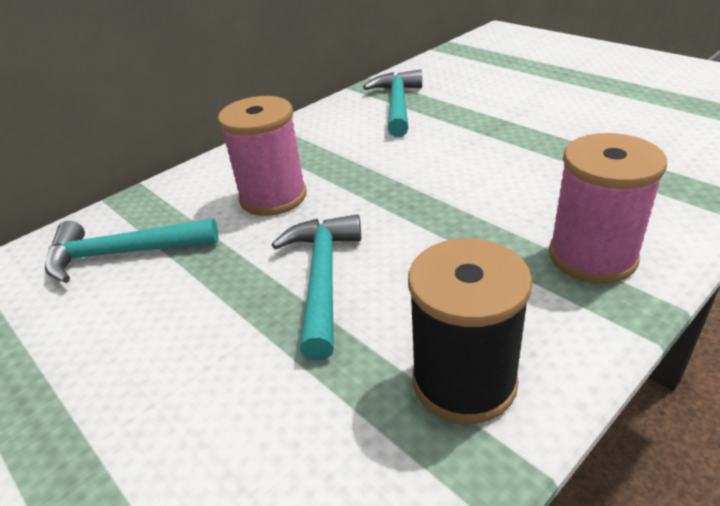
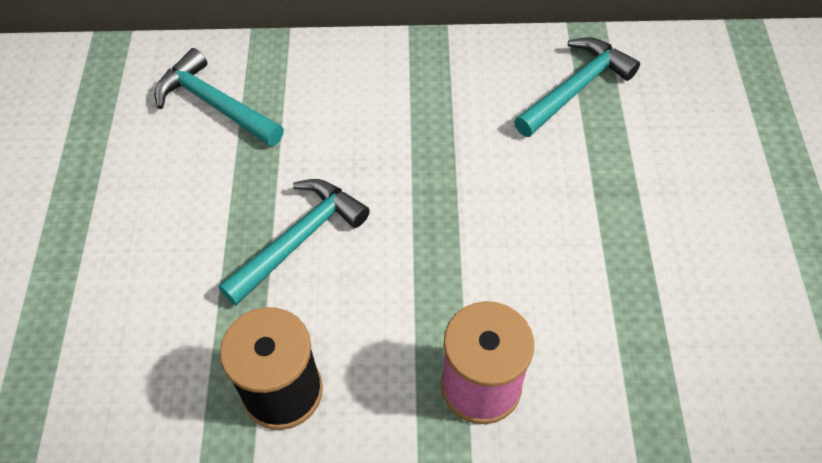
camera: 40 degrees right, 20 degrees up
(273, 197) = (354, 127): pink spool -> none

